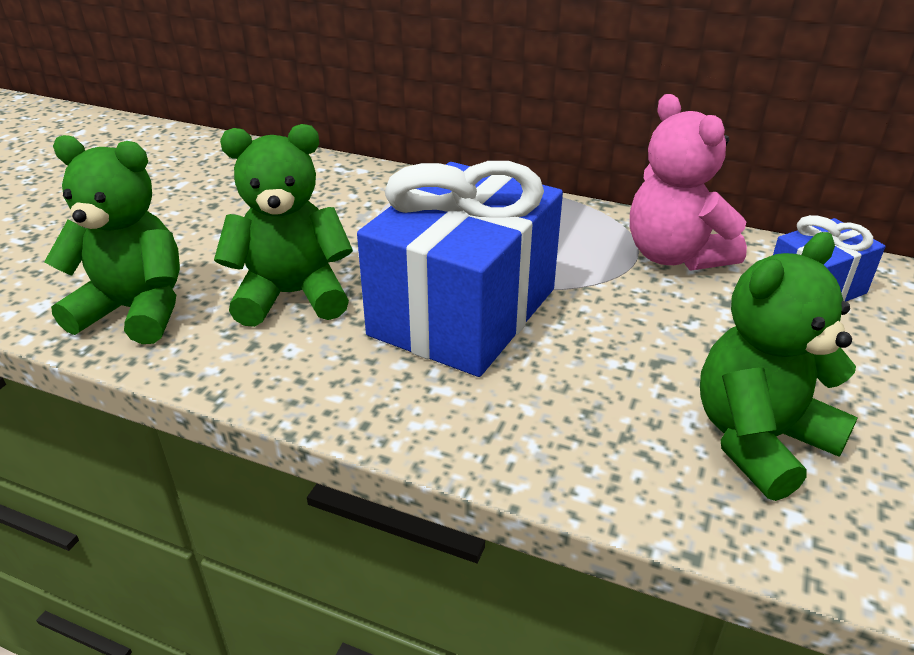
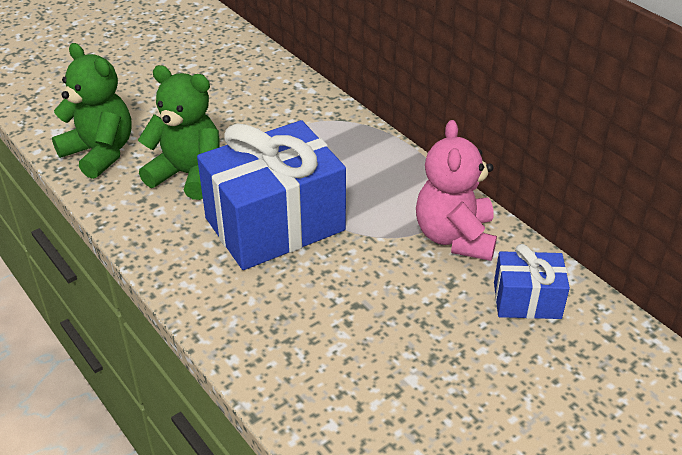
camera: 30 degrees right, 5 degrees up
(759, 440) = (362, 377): green teddy bear -> none

